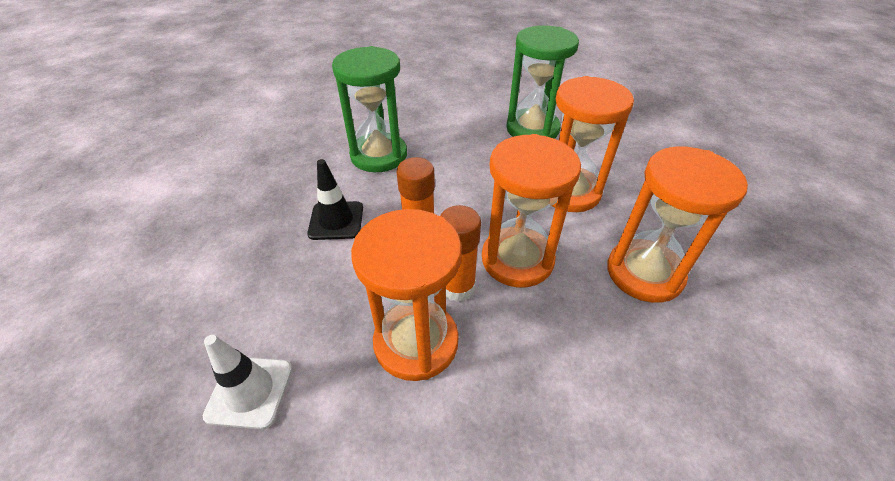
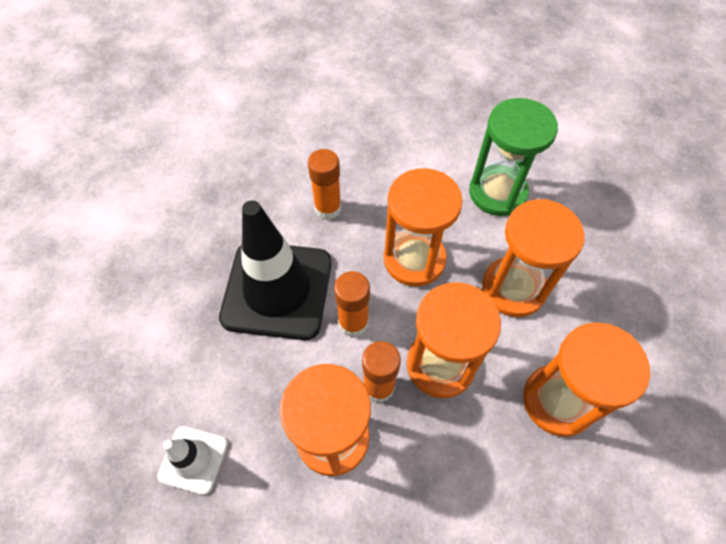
camera: 10 degrees right, 15 degrees up
(336, 221) = (277, 290): black traffic cone -> black traffic cone, size x2.04
(379, 155) = (328, 208): green hourglass -> orange glue stick
(469, 182) = (414, 259): none -> orange hourglass

